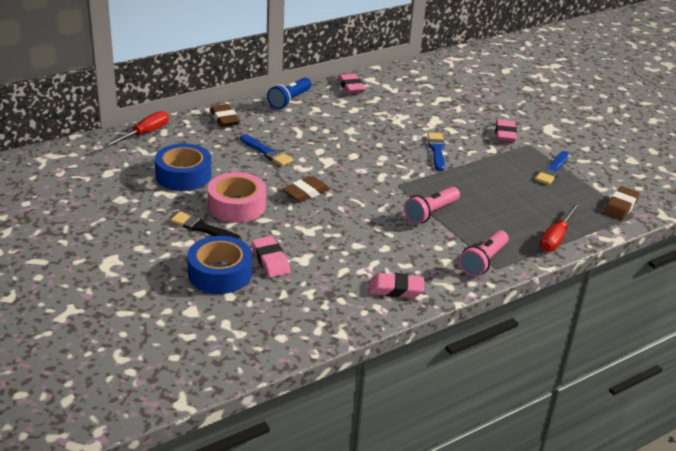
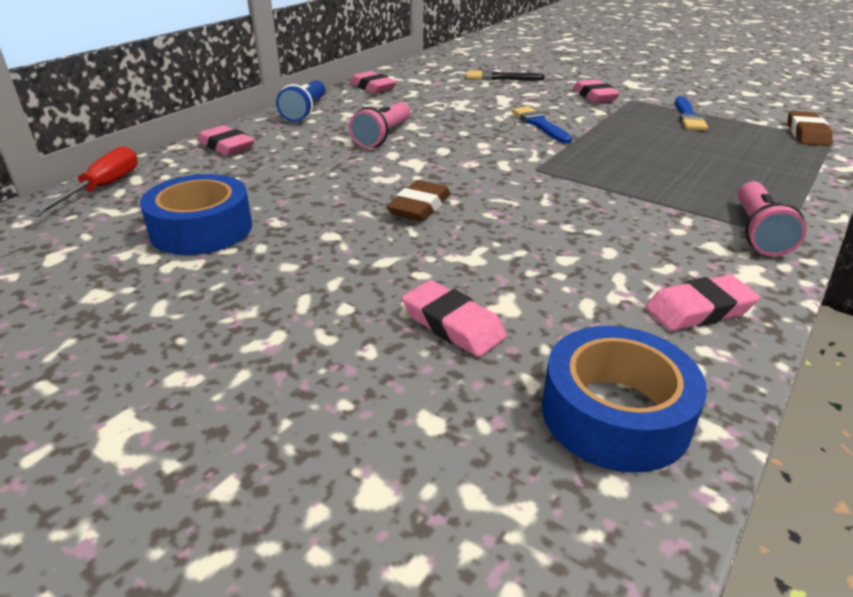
camera: 20 degrees left, 0 degrees up
(203, 228) = (288, 303): black brush -> black brush (500, 78)
(220, 273) = (378, 380): blue tape -> blue tape (615, 414)
(224, 119) = (226, 146): brown eraser -> pink eraser
(236, 206) = (324, 251): pink tape -> none
(267, 152) = (318, 171): blue brush -> none
(430, 213) = (615, 191): pink flashlight -> pink flashlight (383, 136)
(556, 237) = (795, 181): red screwdriver -> none

